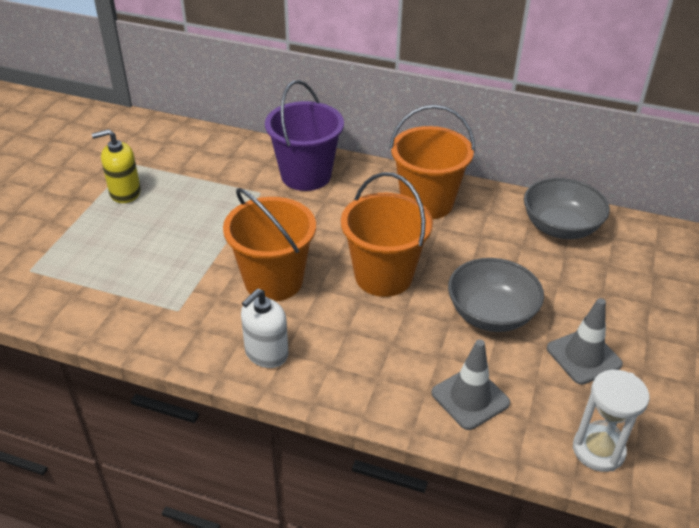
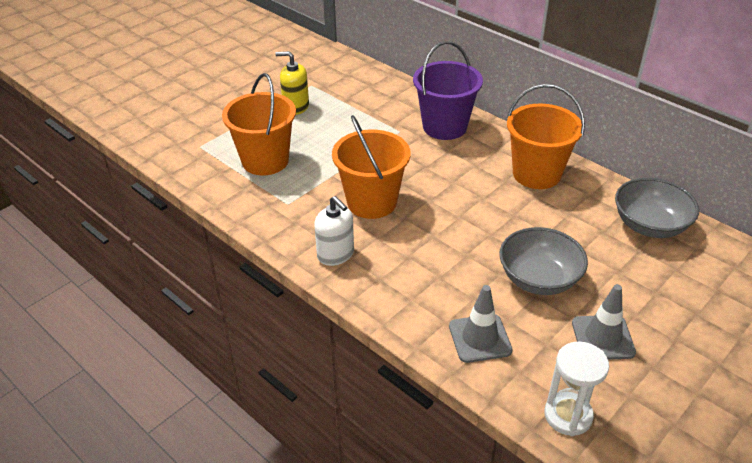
camera: 25 degrees right, 0 degrees up
(266, 353) = (336, 254): white soap dispenser -> white soap dispenser turned 105 degrees counterclockwise
(383, 276) = (463, 223): orange bucket -> orange bucket (265, 161)

